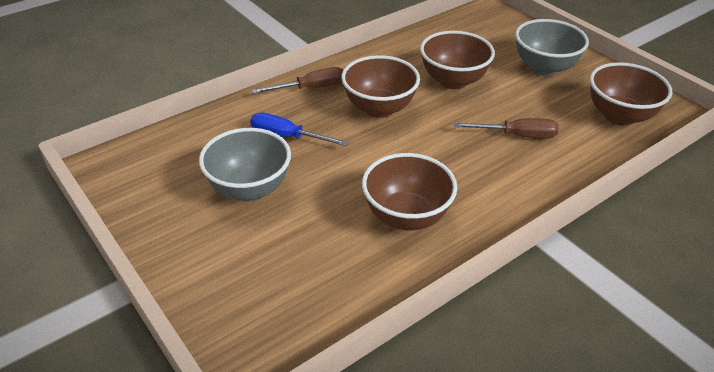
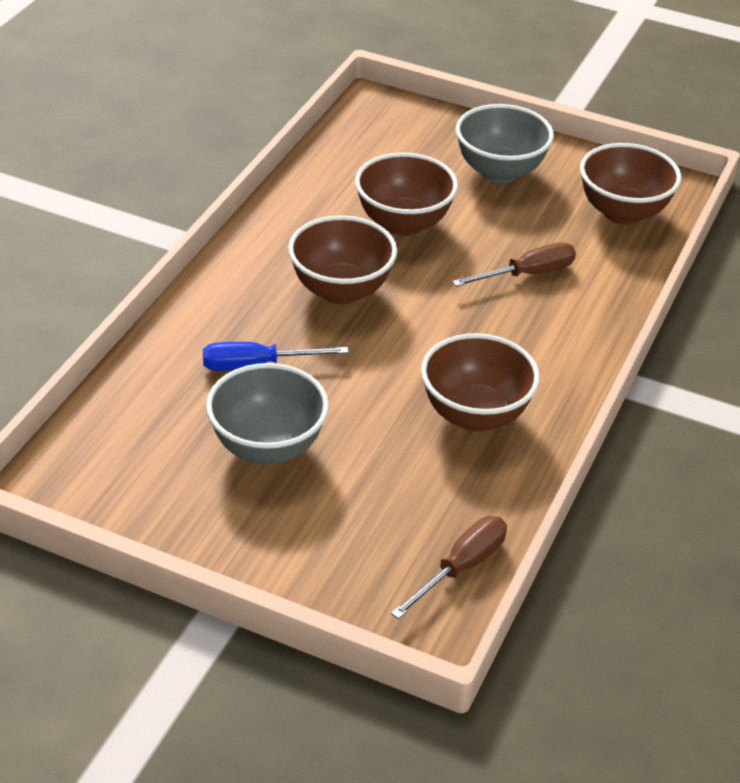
camera: 30 degrees left, 0 degrees up
(311, 88) = (231, 290): brown screwdriver -> brown screwdriver (461, 567)

